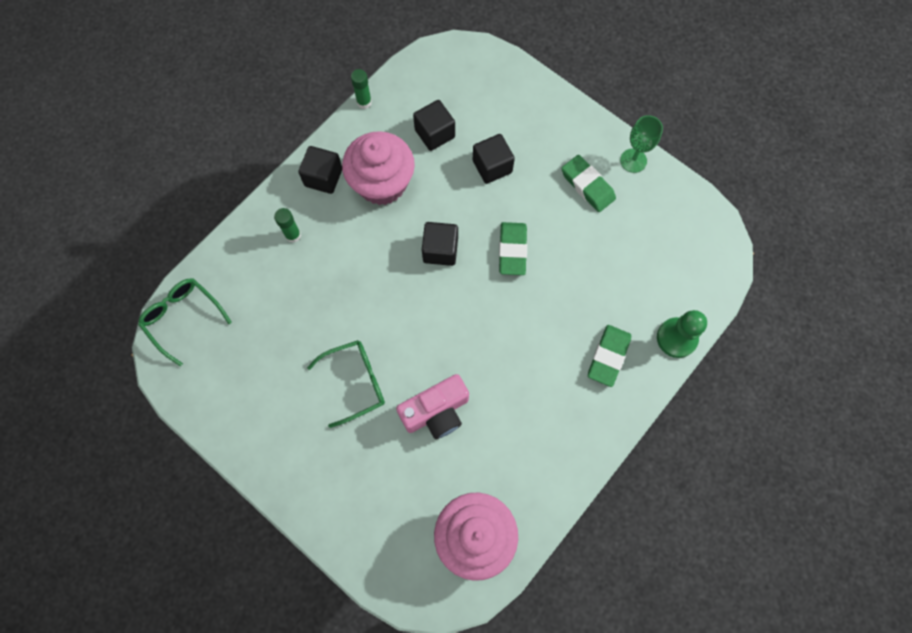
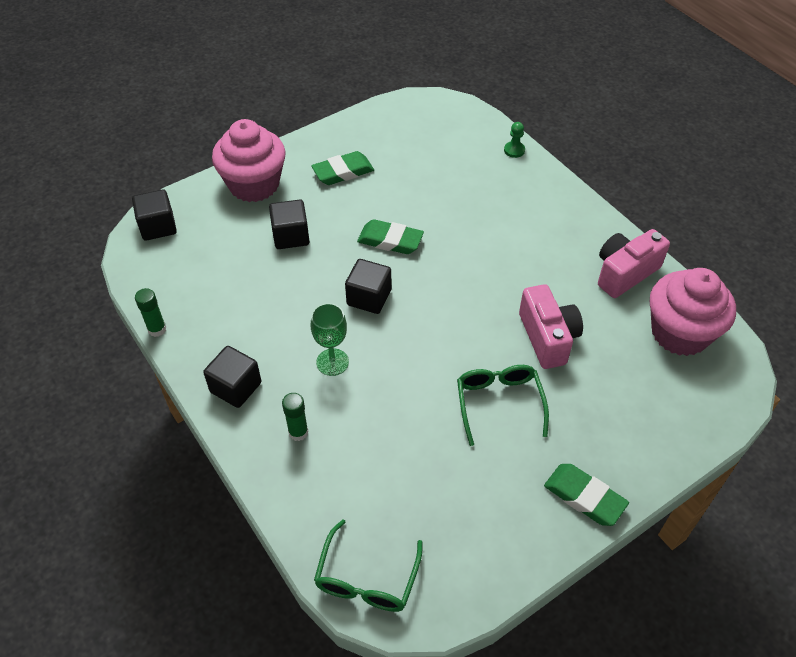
camera: 75 degrees left, 20 degrees down
(183, 318) = (366, 579): green glasses -> green glasses turned 45 degrees counterclockwise
(382, 183) = (268, 332): pink cupcake -> pink cupcake (254, 184)
(434, 133) = (229, 274): black cube -> black cube (158, 227)
(536, 474) = (624, 273): none -> pink camera
(608, 356) = (520, 197): green eraser -> green eraser (584, 497)
(633, 160) = (330, 136): green goblet -> green goblet (332, 362)
(676, 338) = (514, 150): green pawn -> green pawn, size x0.56

